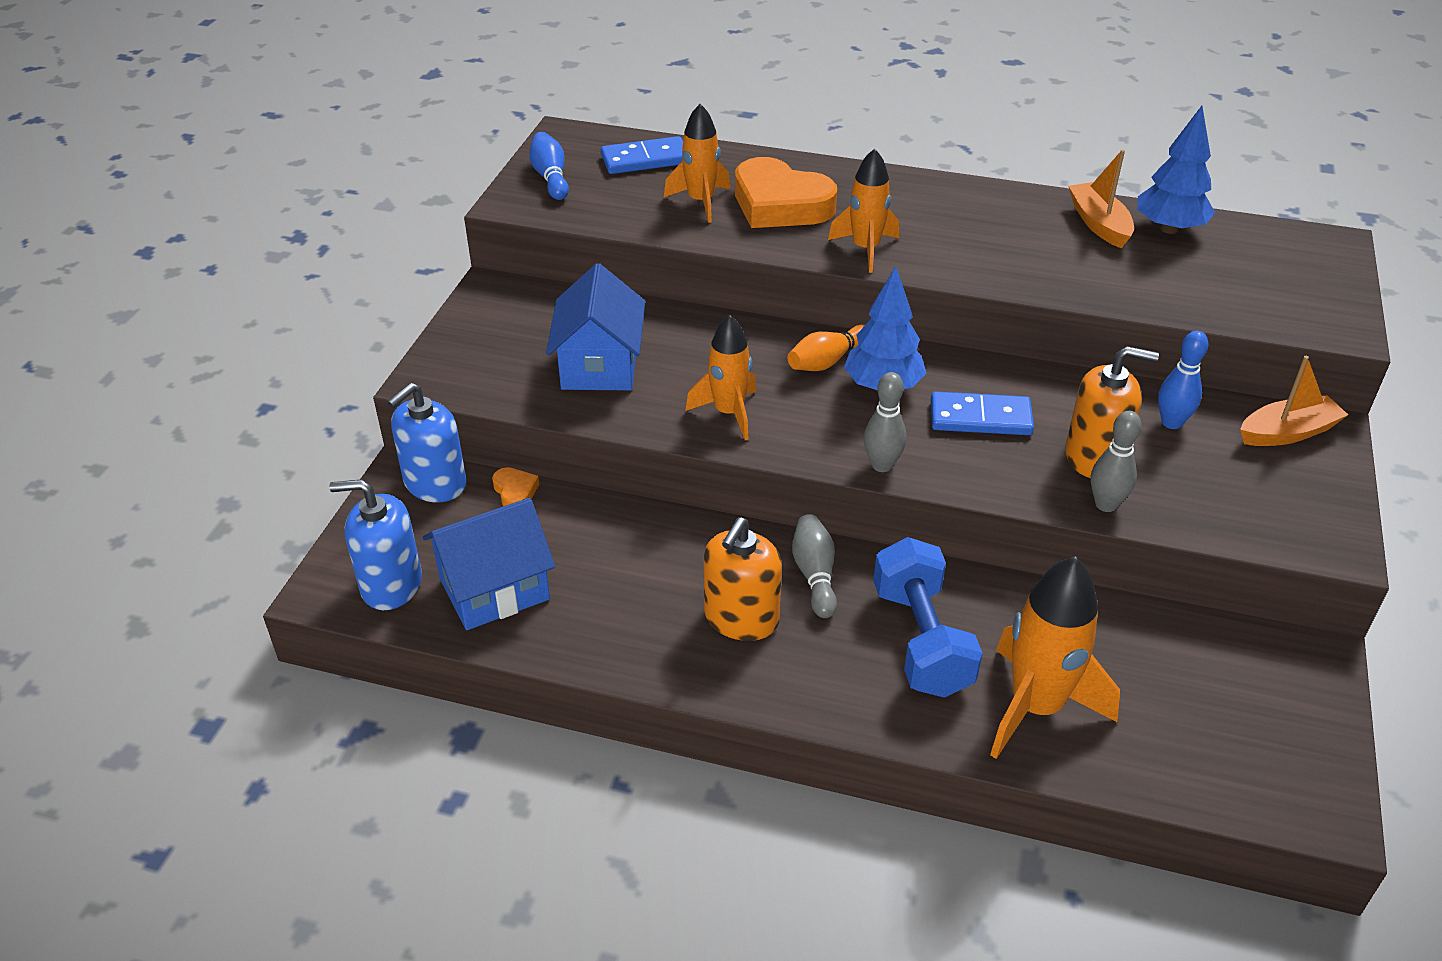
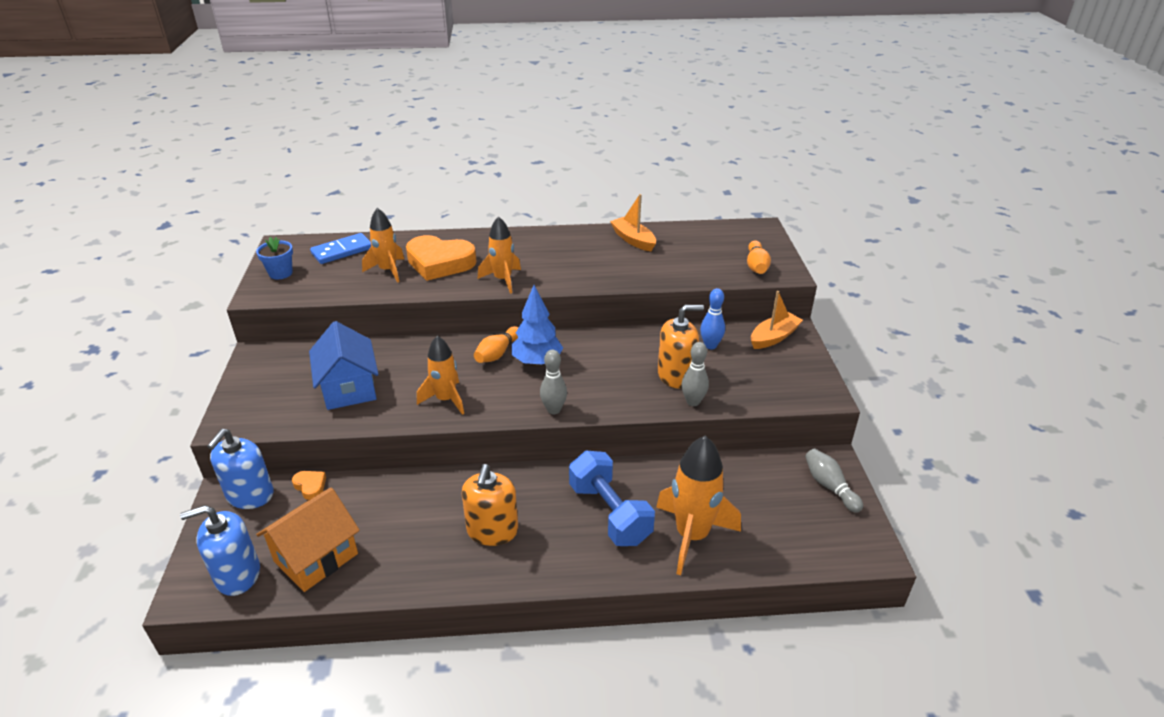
camera: 20 degrees left, 5 degrees down
(494, 589) = (316, 557): blue house -> orange house
(550, 177) = (280, 273): blue bowling pin -> blue flower pot
(814, 575) = (530, 490): grey bowling pin -> grey bowling pin (829, 486)
(980, 418) = (602, 367): blue domino -> none
(1169, 229) = (672, 236): blue tree -> none
(1294, 307) = (756, 266): none -> orange bowling pin

